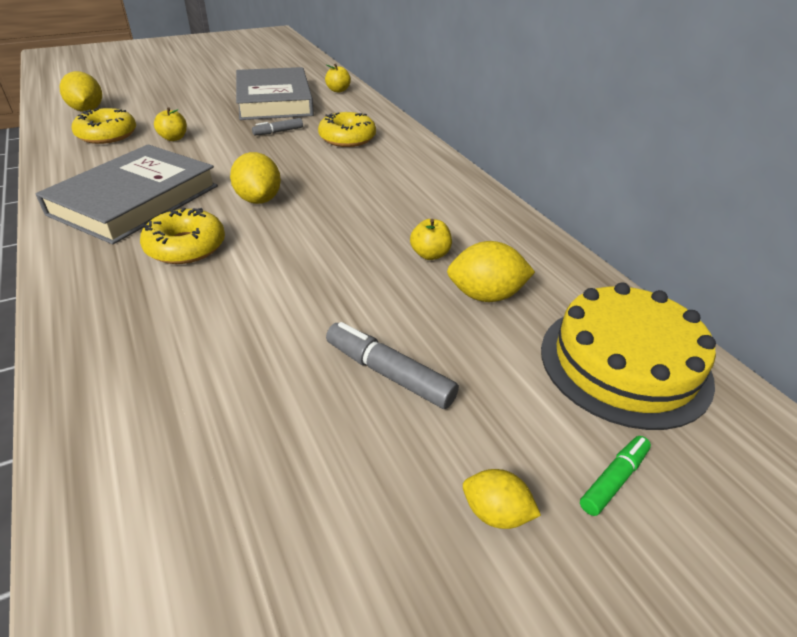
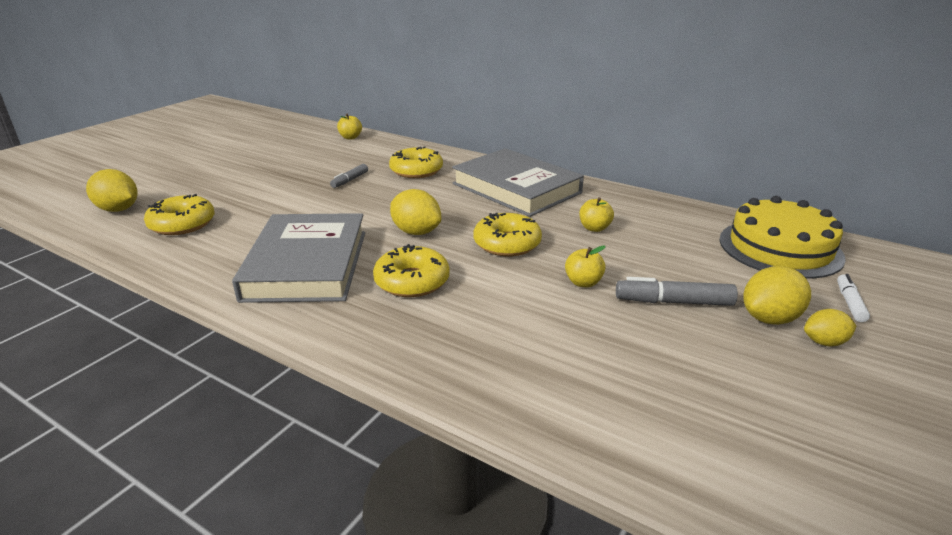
camera: 30 degrees left, 10 degrees down
(174, 138) = (259, 209): yellow apple -> yellow apple (583, 282)
(274, 100) = (305, 158): grey book -> grey book (516, 188)
(319, 240) = (507, 244): none -> yellow donut
(486, 295) = (662, 240): yellow lemon -> yellow lemon (770, 318)
(614, 479) = (849, 303): green marker -> white marker

